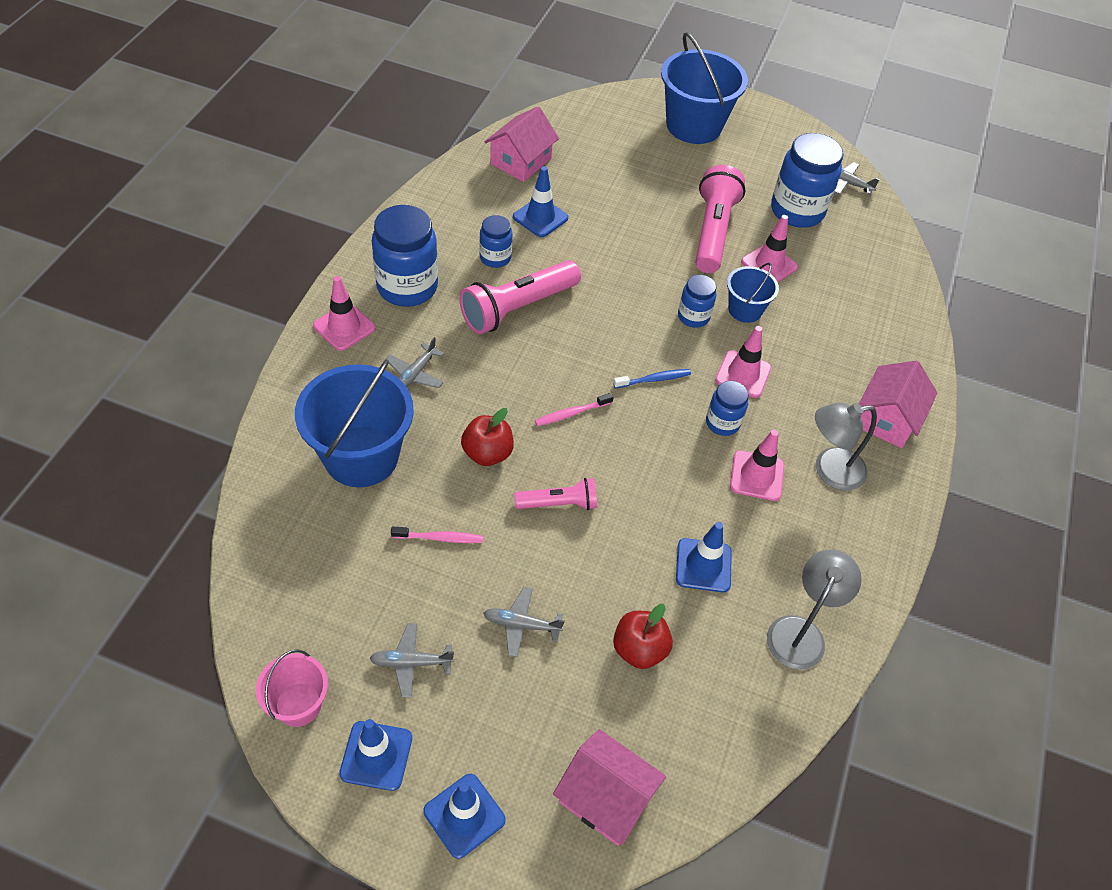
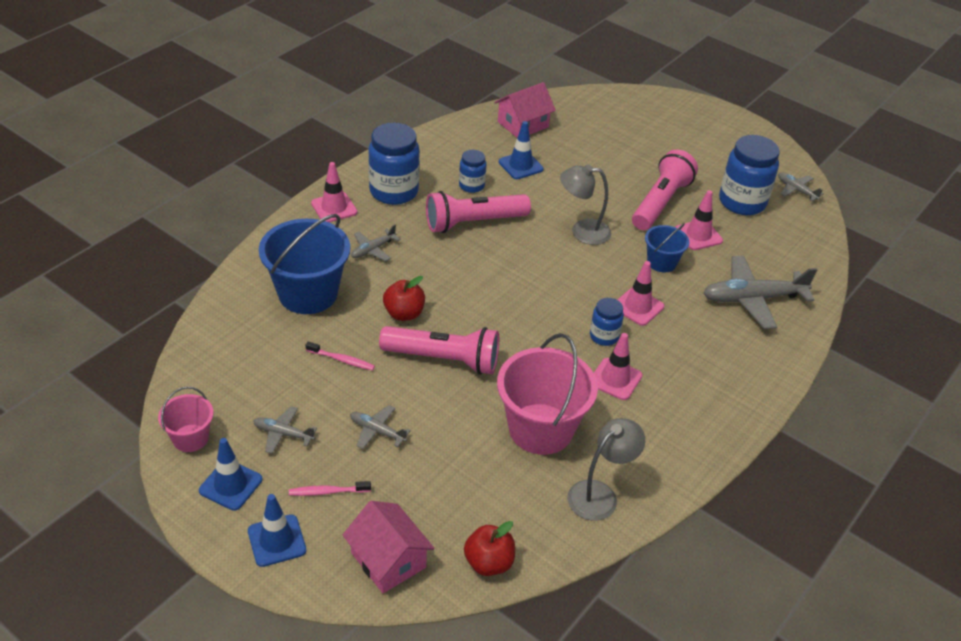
camera: 20 degrees right, 10 degrees down
(558, 503) = (444, 359): pink flashlight -> pink flashlight, size x1.76
(572, 413) = (483, 302): pink toothbrush -> pink toothbrush (328, 492)
(639, 649) = (461, 471): red apple -> red apple (488, 563)
(653, 379) = (560, 294): blue toothbrush -> none
(693, 317) = (615, 258): blue jar -> none
(694, 125) = (680, 125): blue bucket -> none
(703, 565) = (540, 429): blue traffic cone -> pink bucket
(829, 471) = (680, 390): grey lamp -> grey lamp (582, 231)
(856, 332) = (752, 299): none -> grey plane
(887, 418) = (749, 365): pink house -> none

